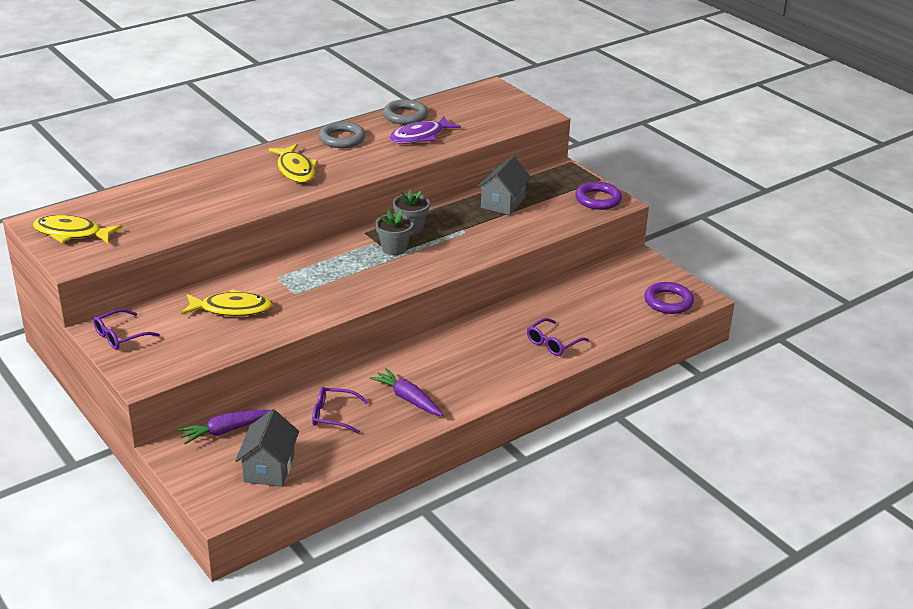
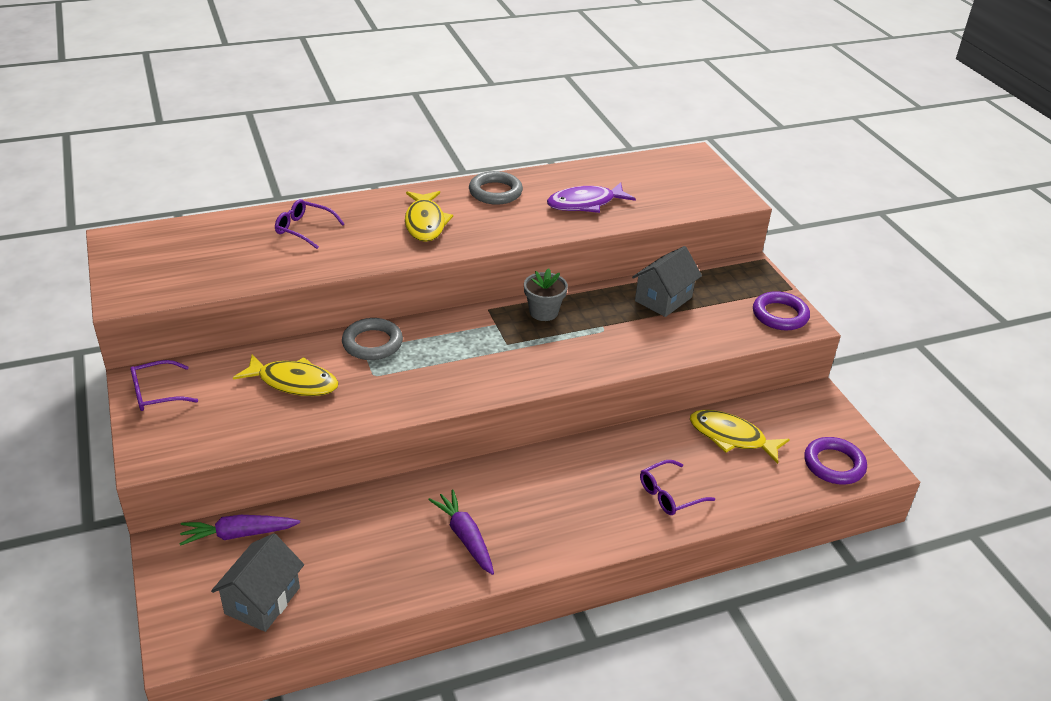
camera: 15 degrees right, 5 degrees up
(72, 233) = (145, 260): yellow fish -> yellow fish (731, 437)
(333, 415) = (369, 541): purple glasses -> purple glasses (304, 229)
(394, 248) = (513, 336): grey flower pot -> none
(405, 116) = (579, 175): grey ring -> grey ring (372, 343)

